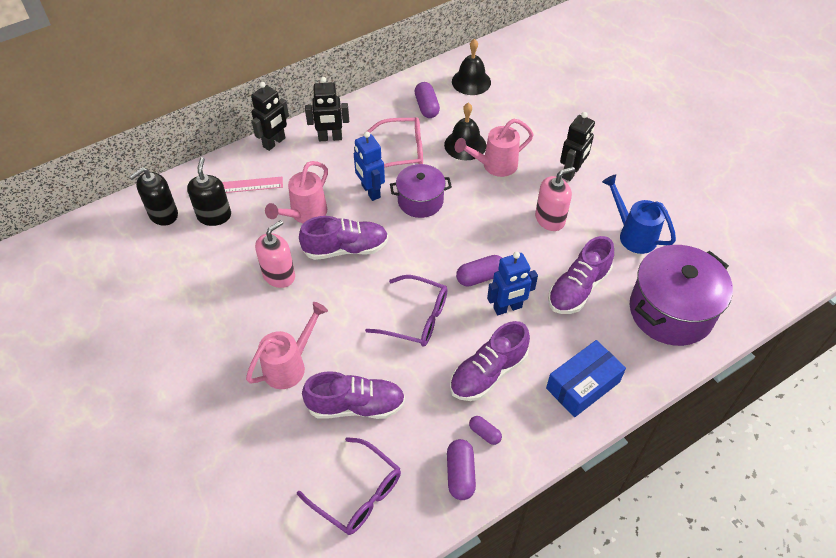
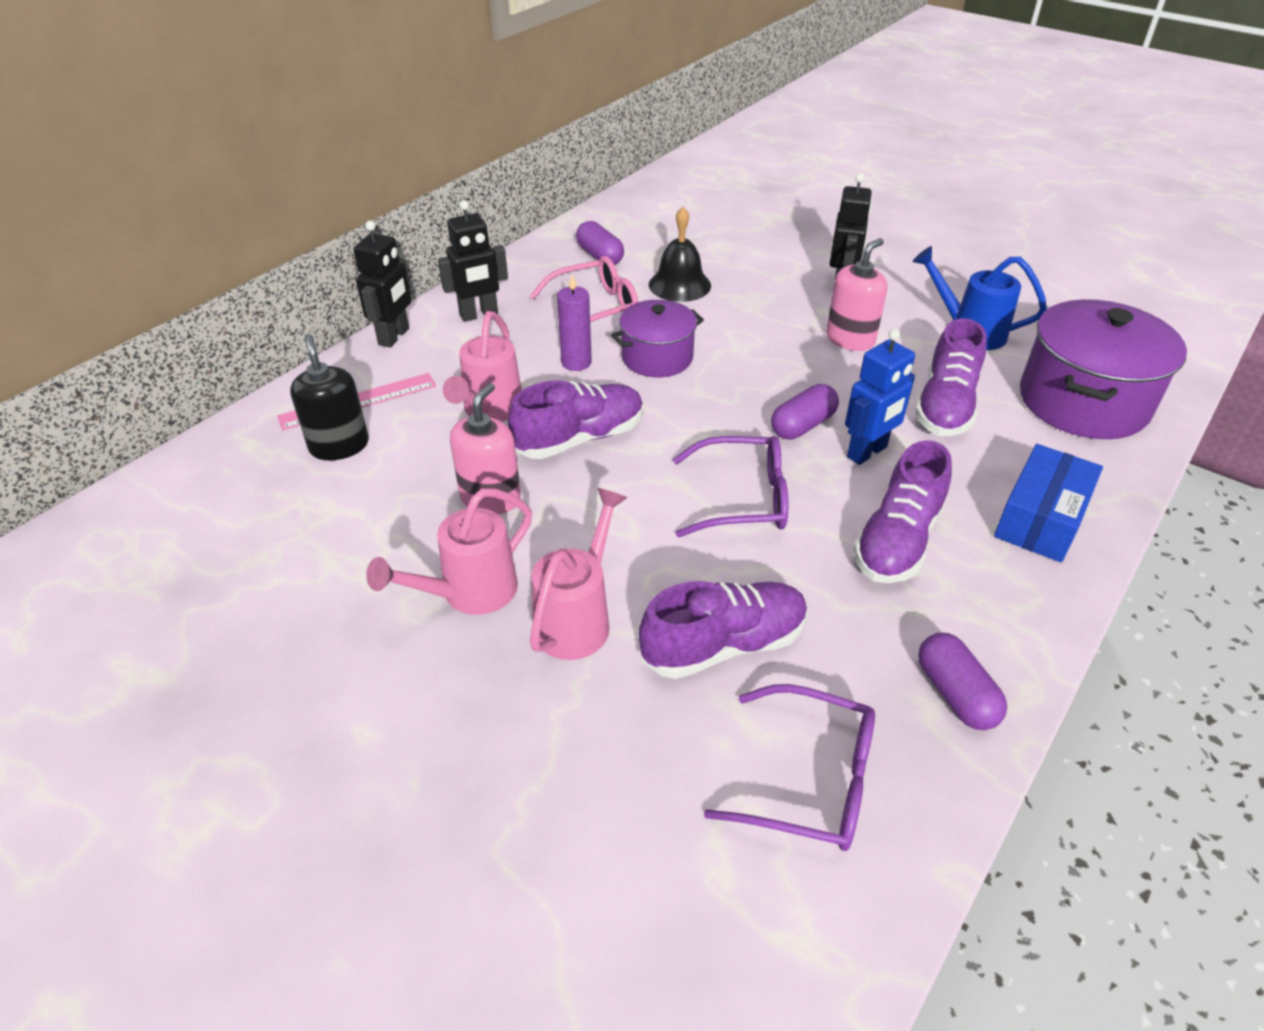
camera: 20 degrees left, 10 degrees down
(163, 214) = (247, 463): black soap dispenser -> none
(370, 191) = (576, 362): blue robot -> purple candle
(471, 81) = (644, 220): black bell -> none
(484, 433) = (950, 623): purple capsule -> none
(495, 165) = (735, 298): pink watering can -> pink watering can (470, 593)

